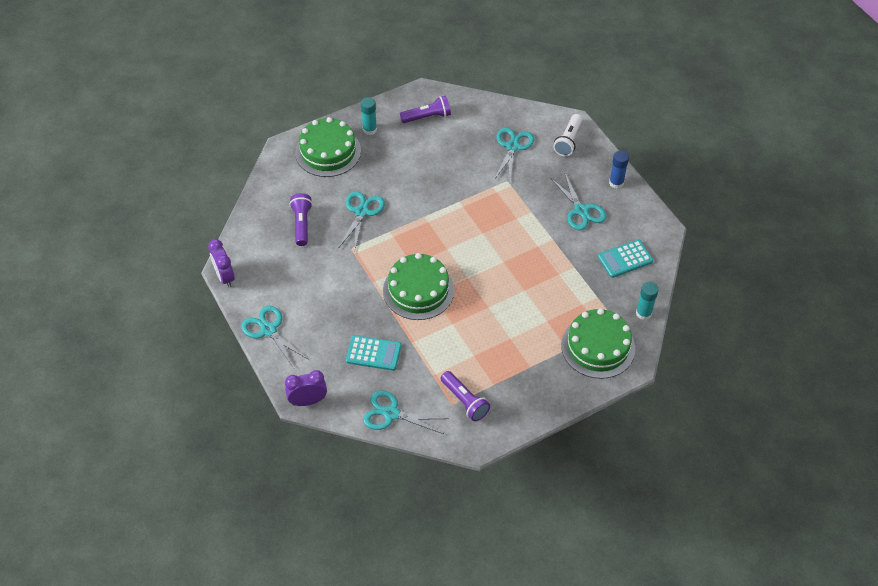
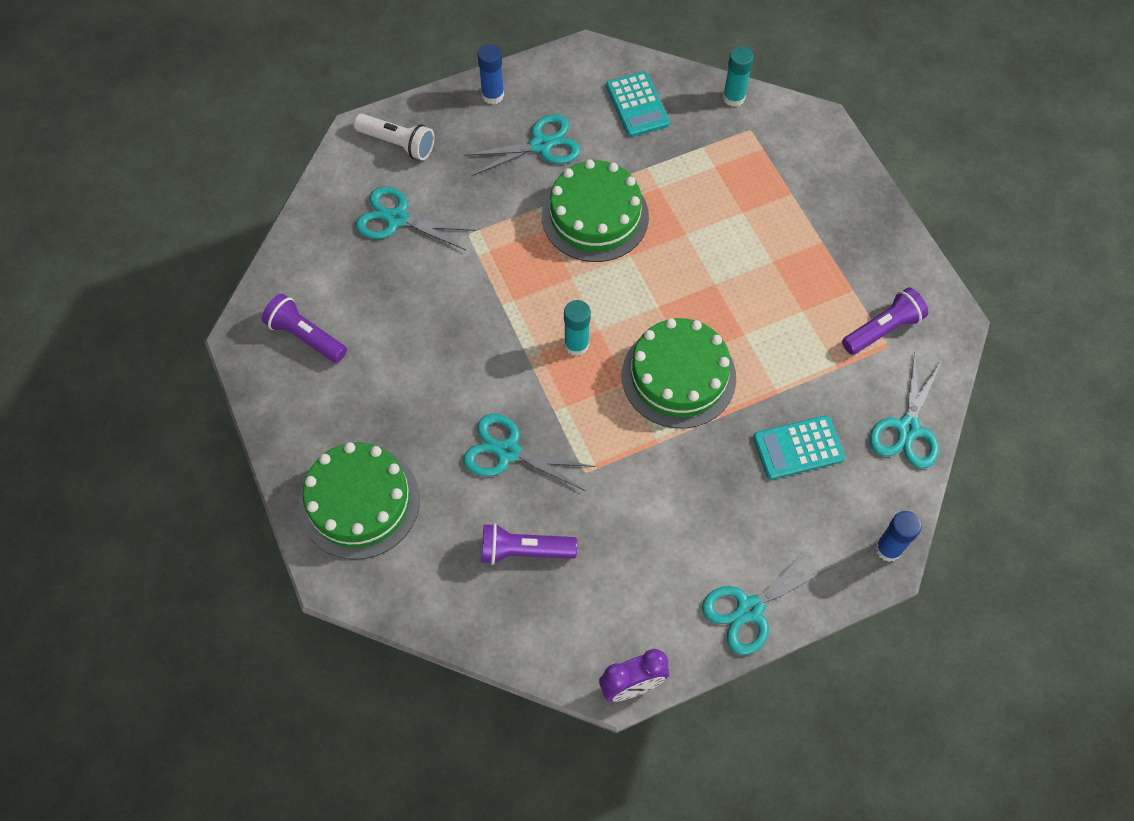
camera: 85 degrees left, 10 degrees up
(308, 401) = (888, 549): purple clock -> blue glue stick
(369, 130) = (318, 430): turquoise glue stick -> turquoise glue stick (576, 345)
(373, 353) = (798, 448): turquoise calculator -> turquoise calculator turned 120 degrees counterclockwise
(427, 117) = (305, 336): purple flashlight -> purple flashlight turned 45 degrees counterclockwise
(598, 346) = (789, 157): green cake -> green cake (595, 216)

